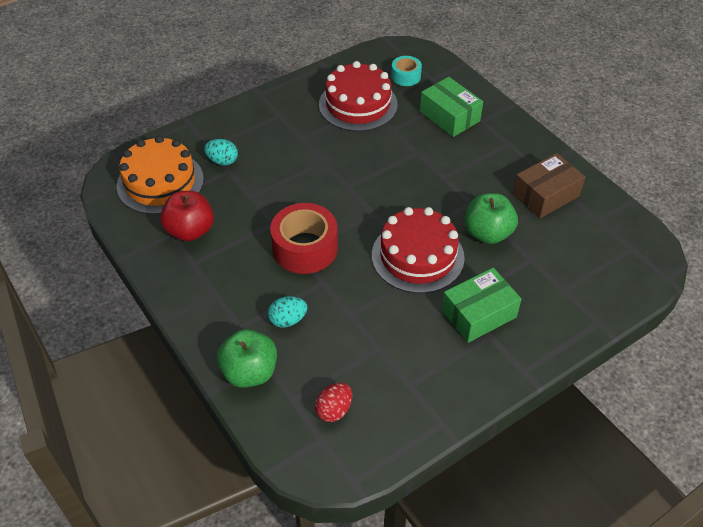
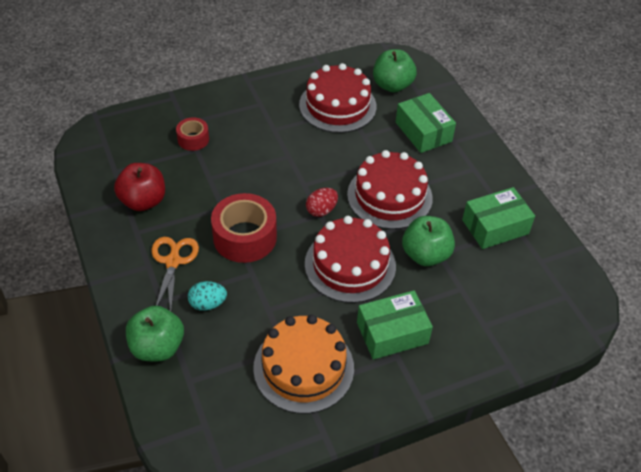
camera: 10 degrees right, 0 degrees up
(160, 182) = (130, 150): orange cake -> orange cake (303, 367)
(222, 161) = (193, 139): turquoise egg -> red tape
(239, 284) = (173, 261): none -> orange scissors
(334, 410) = (225, 399): red egg -> red egg (321, 210)
(406, 76) = (392, 85): turquoise tape -> green apple
(436, 183) = (389, 196): none -> red cake
(545, 195) = (495, 227): brown box -> green box

